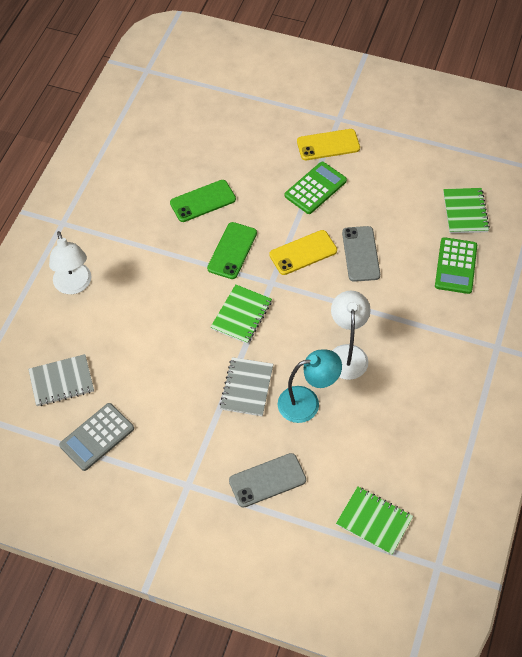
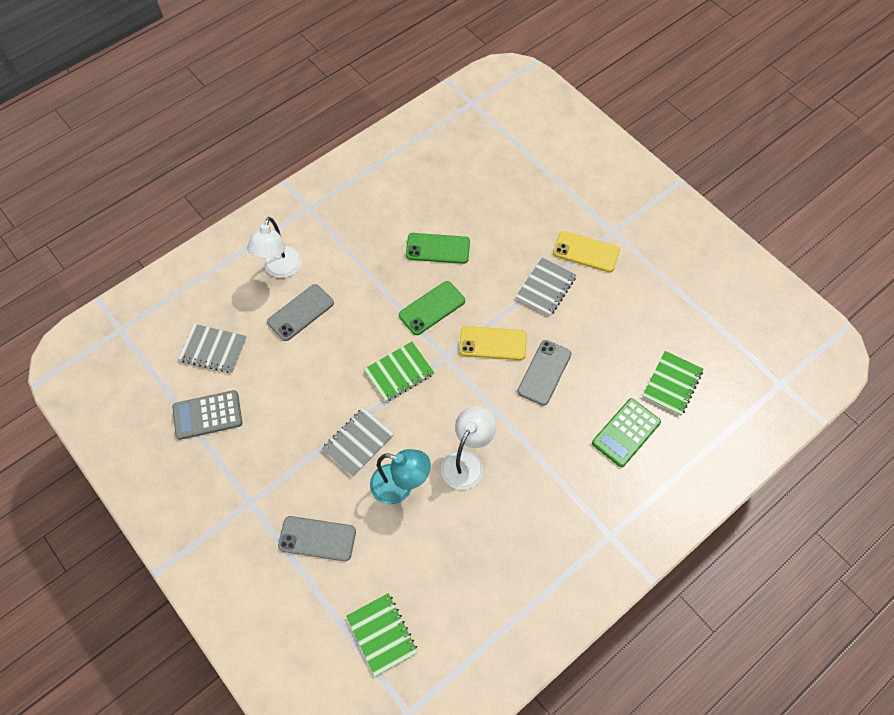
camera: 30 degrees right, 5 degrees up
(119, 311) = (301, 312): none -> grey phone
(315, 188) = (546, 288): green calculator -> grey notebook

